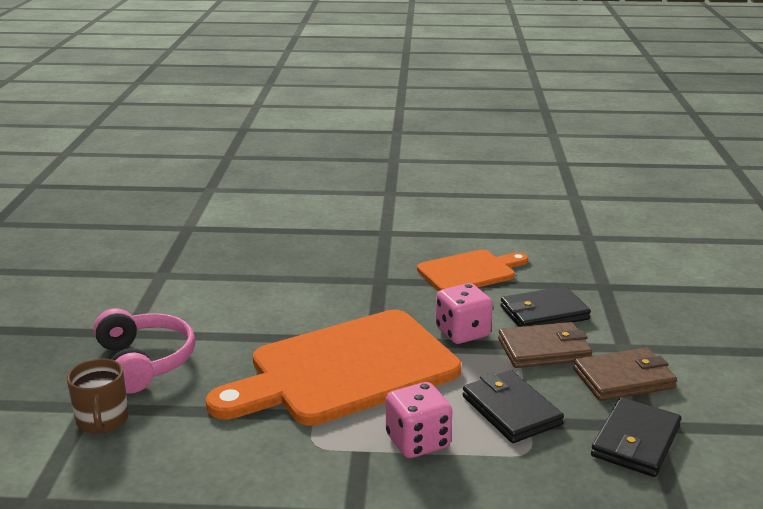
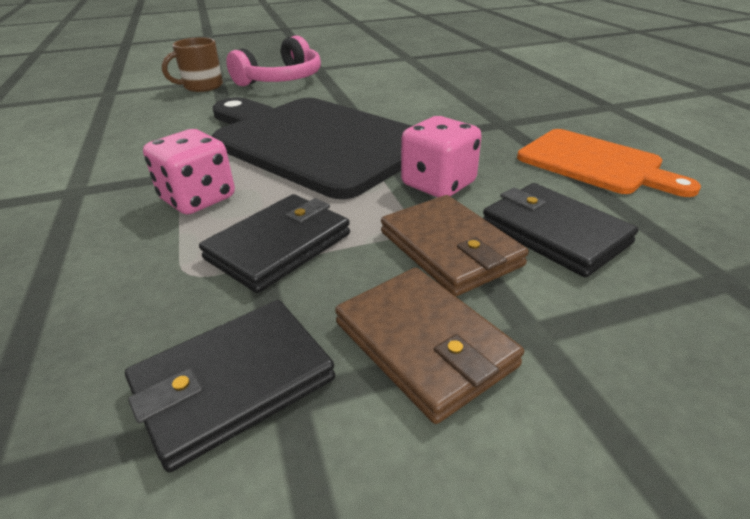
camera: 70 degrees right, 10 degrees up
(346, 370) = (313, 142): orange cutting board -> black cutting board
(635, 441) = (233, 383): black wallet -> black wallet turned 45 degrees counterclockwise

